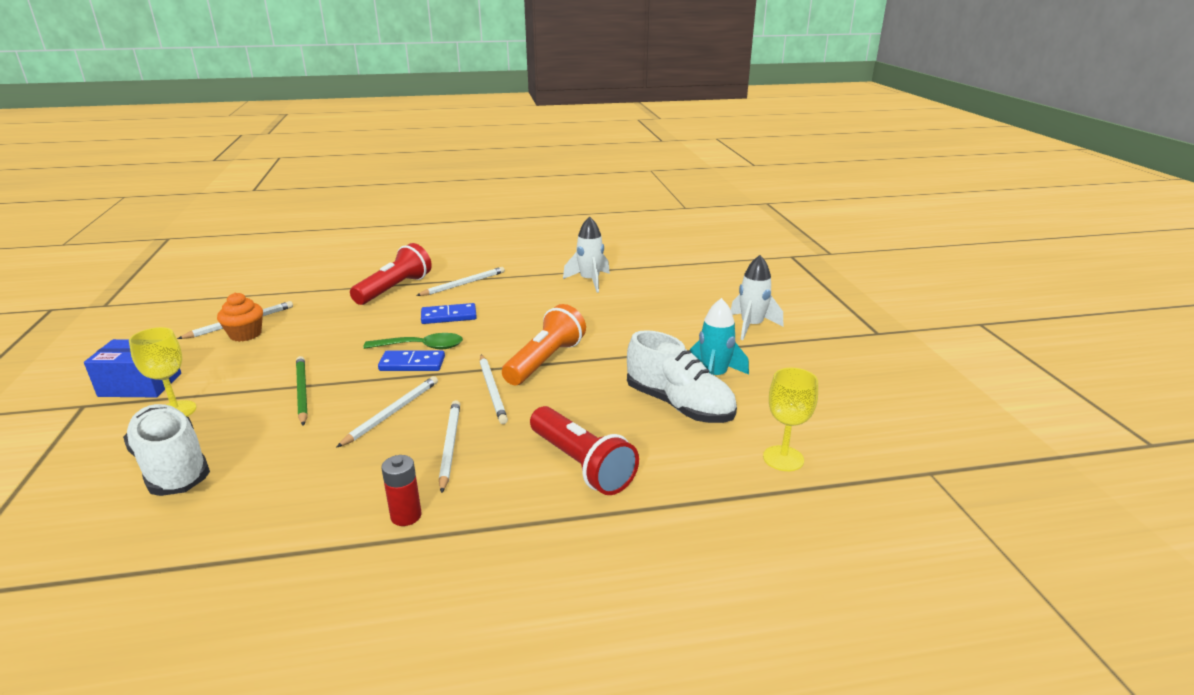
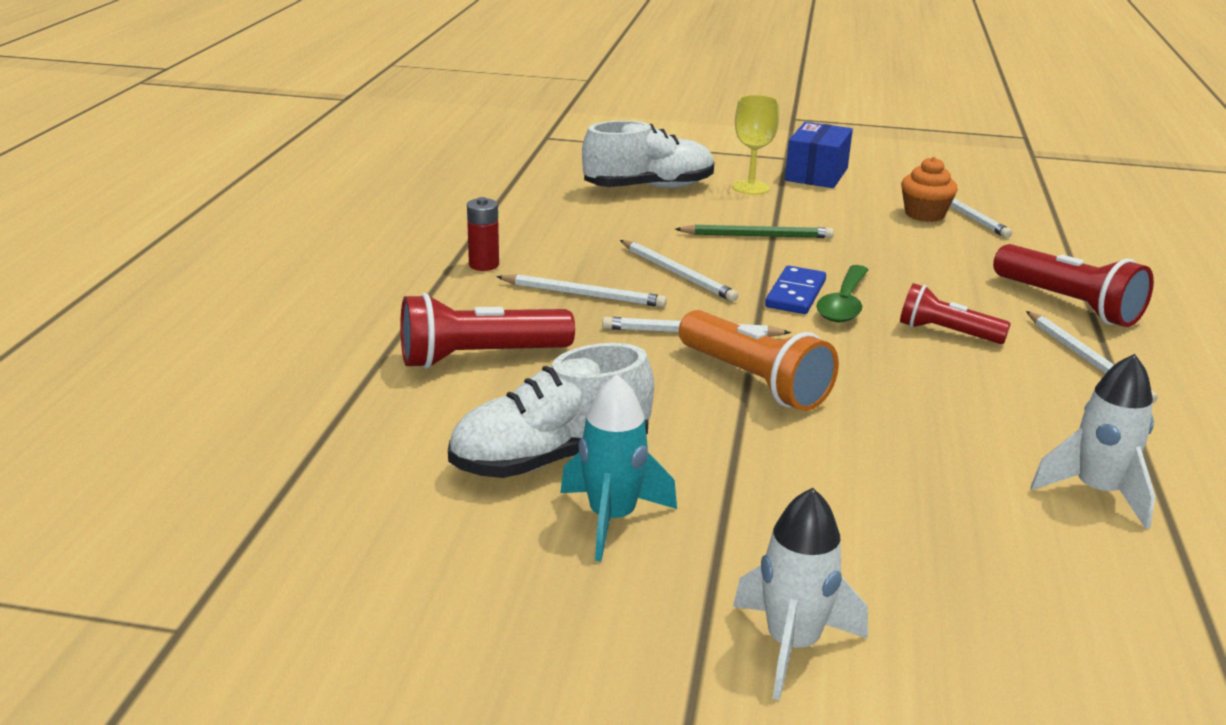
camera: 110 degrees right, 0 degrees up
(449, 316) = (946, 333): blue domino -> red flashlight
(783, 458) = (351, 501): yellow goblet -> none

